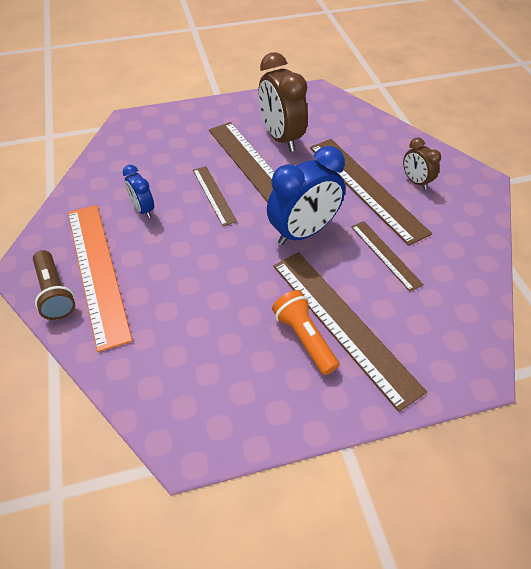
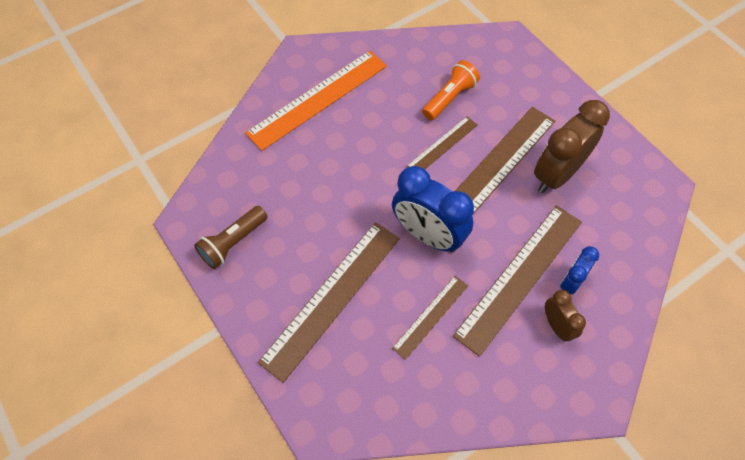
camera: 70 degrees right, 10 degrees up
(55, 293) = (287, 82): brown flashlight -> brown flashlight (233, 242)
(143, 209) = (398, 100): blue clock -> blue clock (571, 282)
(304, 338) = (306, 271): orange flashlight -> orange flashlight (449, 98)
(415, 181) = (557, 325): brown clock -> brown clock turned 120 degrees clockwise

